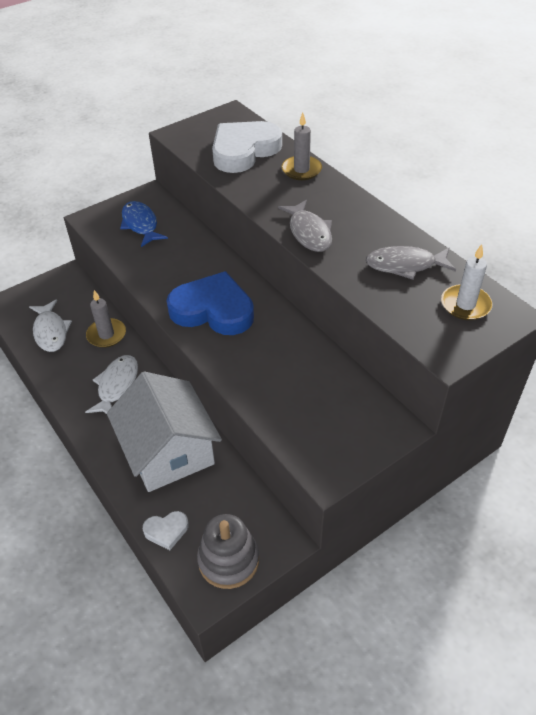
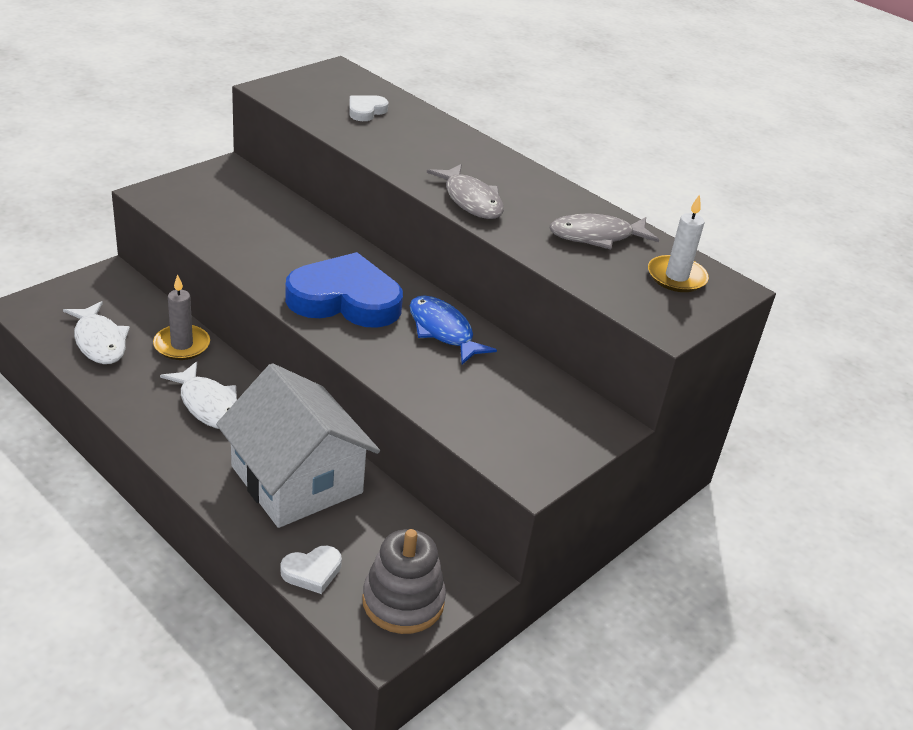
camera: 15 degrees left, 10 degrees down
(116, 386) = (208, 405): white fish -> white fish turned 135 degrees clockwise
(141, 224) = (225, 202): blue fish -> blue fish (443, 331)
(244, 151) = (366, 111): white heart -> white heart, size x0.45
(301, 170) = (445, 134): grey candle -> none

